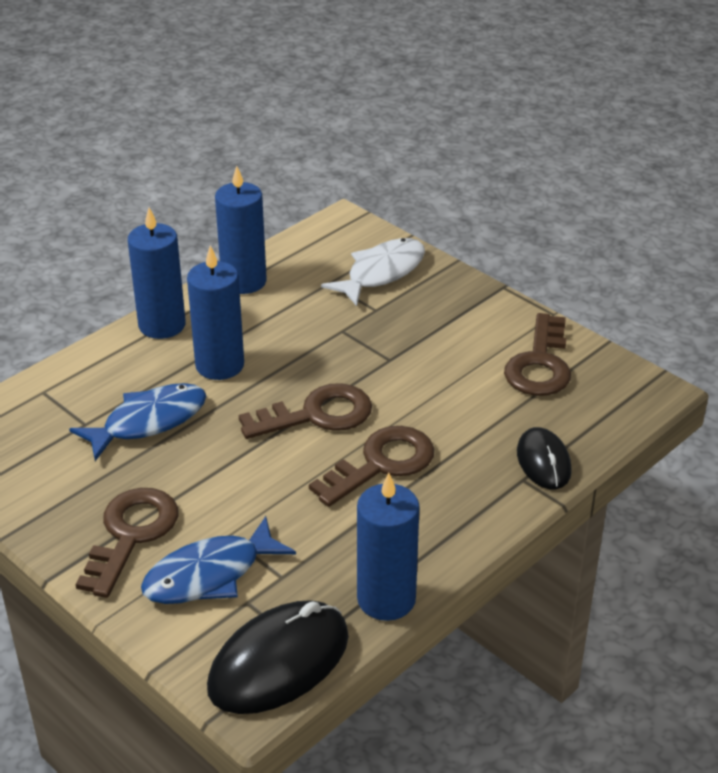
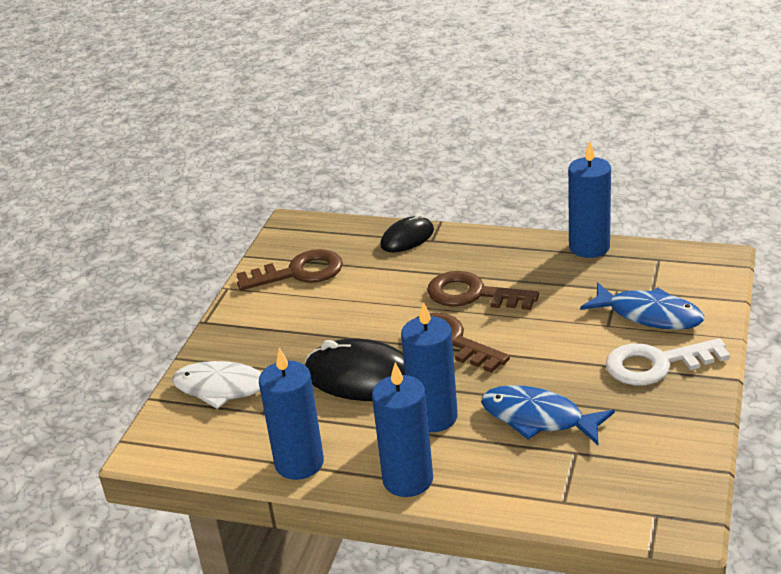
camera: 115 degrees left, 5 degrees down
(131, 534) = (656, 364): brown key -> white key
(279, 662) = (680, 261): black mouse -> black mouse (362, 377)

